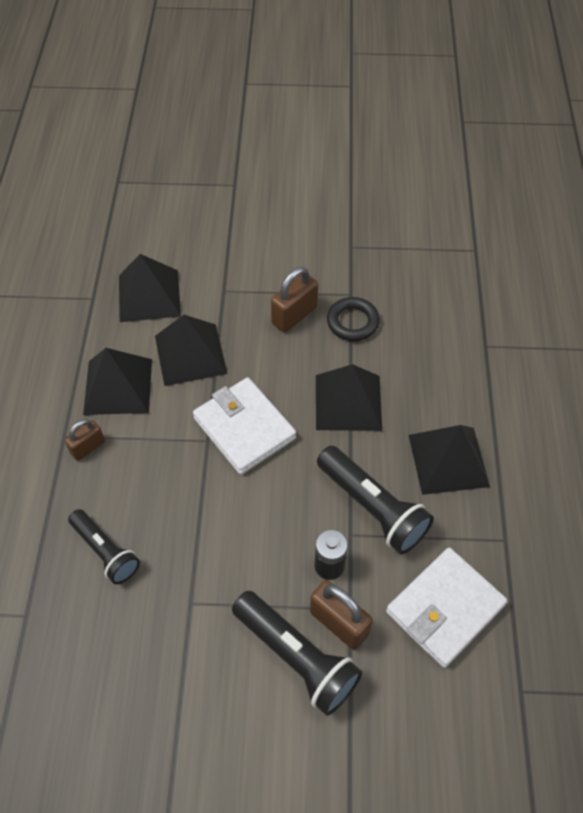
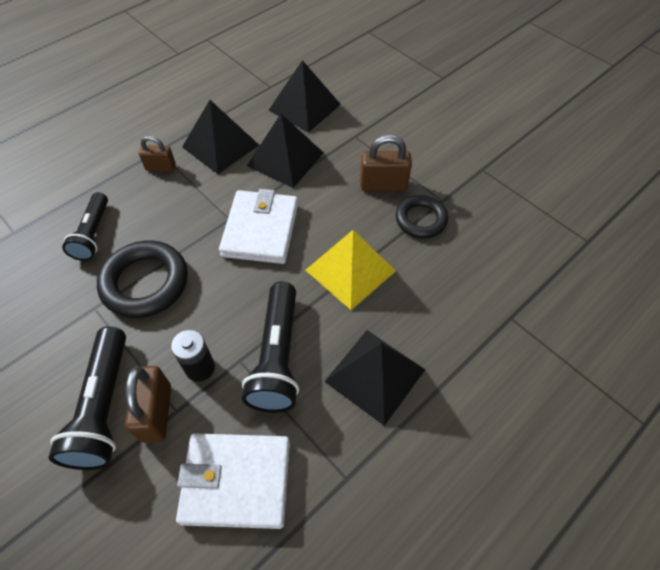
camera: 45 degrees right, 0 degrees up
(206, 547) = (145, 283): none -> black ring
(348, 402) = (350, 270): black pyramid -> yellow pyramid

